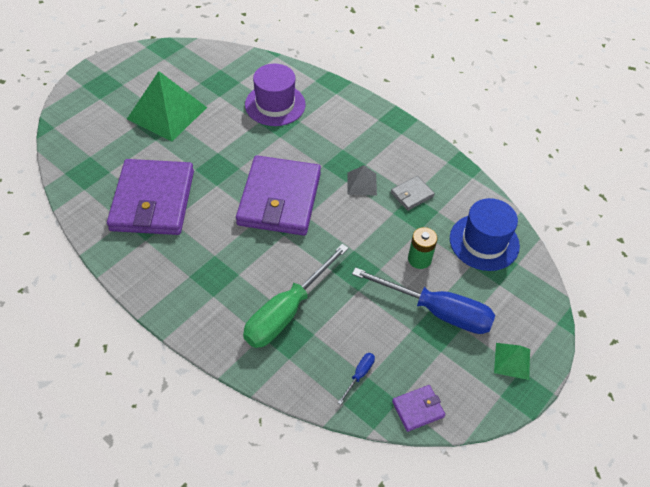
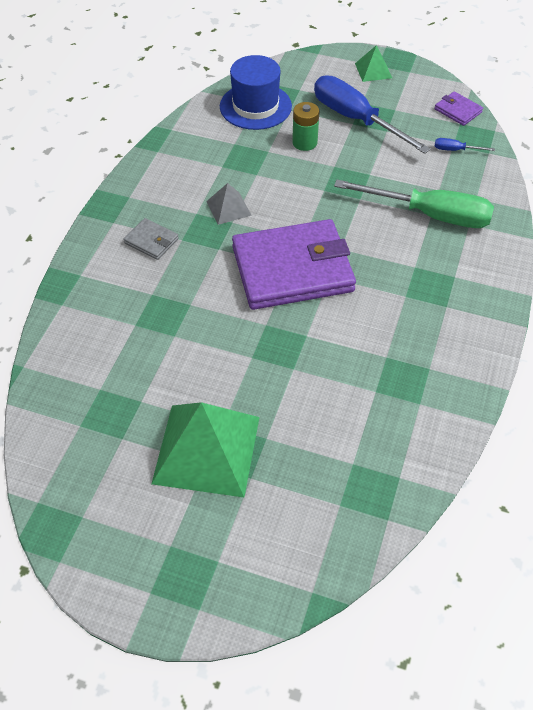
camera: 110 degrees left, 0 degrees up
(153, 200) = (369, 389): purple wallet -> none
(275, 104) = (131, 330): purple hat -> none
(412, 194) = (222, 166): grey wallet -> grey wallet (151, 241)
(437, 311) = (356, 119): blue screwdriver -> blue screwdriver turned 45 degrees counterclockwise

